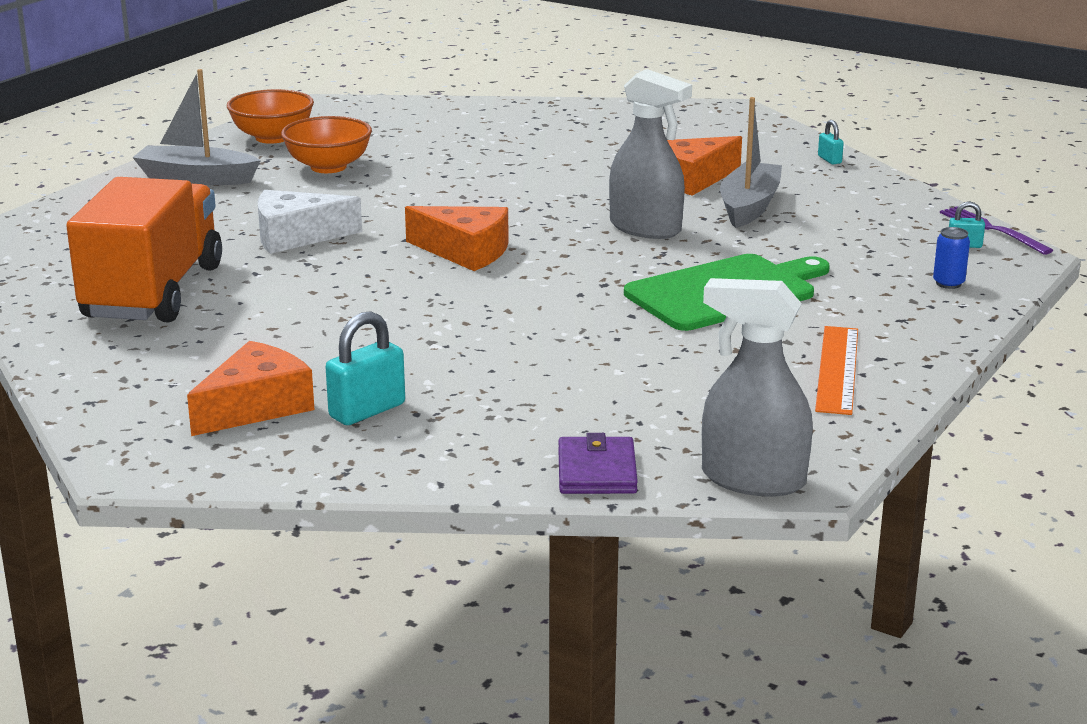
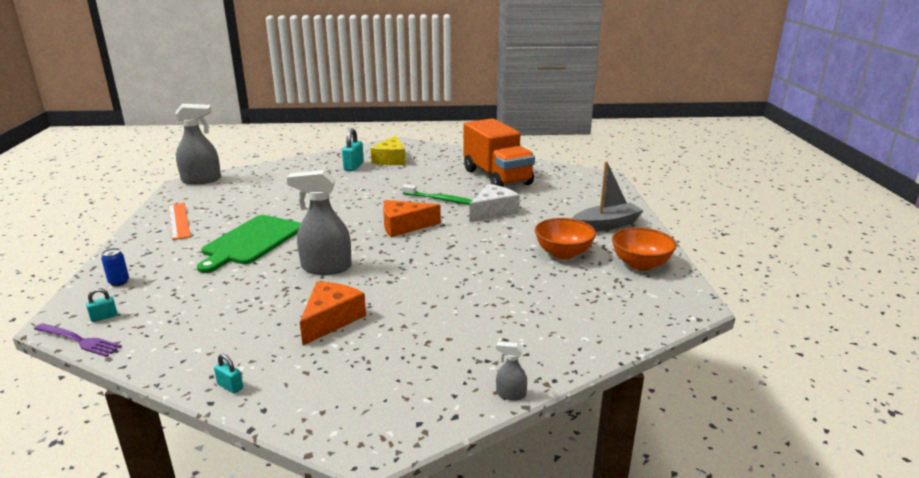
camera: 145 degrees right, 0 degrees up
(256, 407) = (391, 159): orange cheese -> yellow cheese
(335, 278) = (441, 199): none -> green toothbrush
(589, 103) = (510, 394): none -> grey spray bottle
(597, 471) = (258, 170): purple wallet -> none
(749, 207) = (272, 306): grey boat -> none

